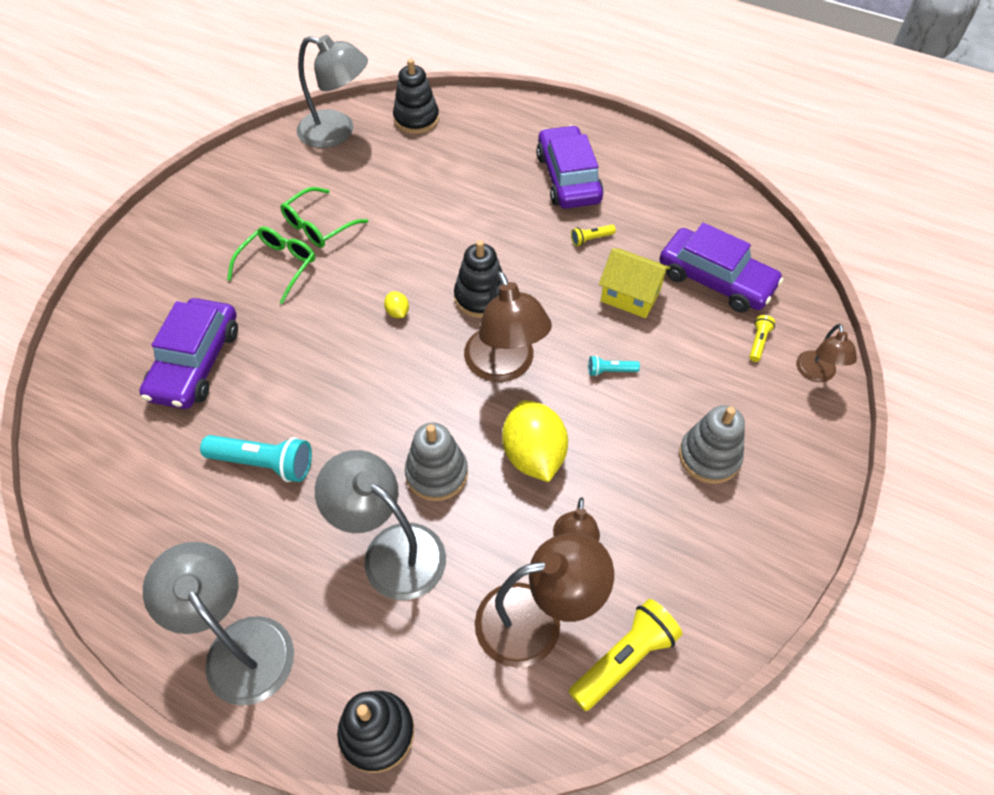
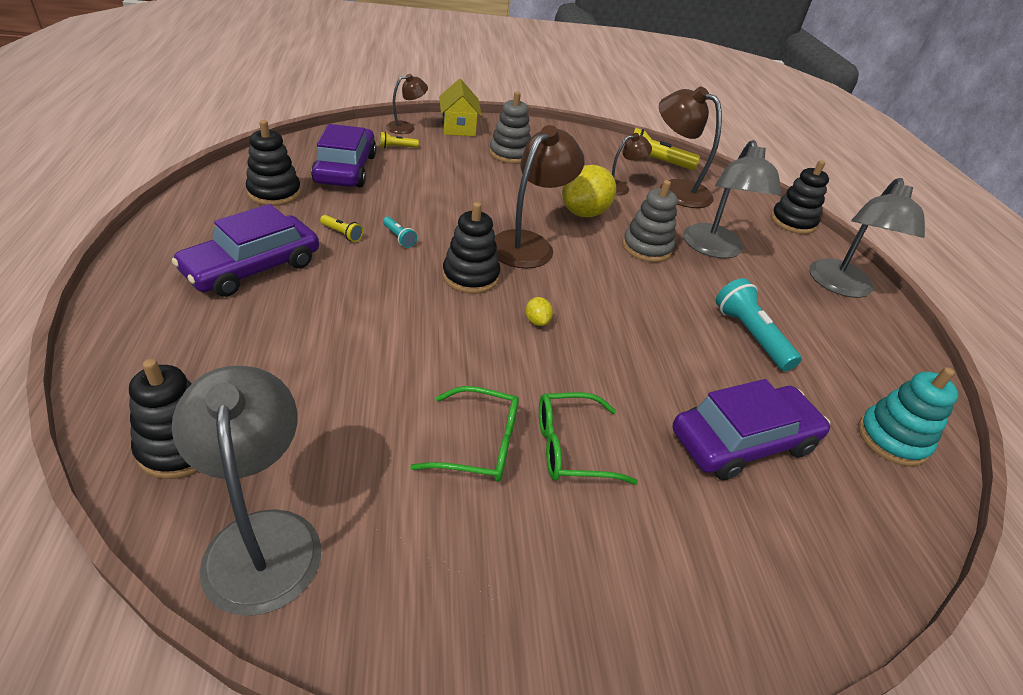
camera: 130 degrees left, 15 degrees down
(100, 469) = (892, 439): none -> turquoise stacking toy
(397, 312) = (537, 321): yellow lemon -> yellow lemon turned 45 degrees counterclockwise
(610, 371) = (482, 197): turquoise flashlight -> turquoise flashlight (399, 238)
(630, 295) = (397, 202): yellow house -> yellow house (458, 127)
(682, 217) = (274, 193): none -> black stacking toy

